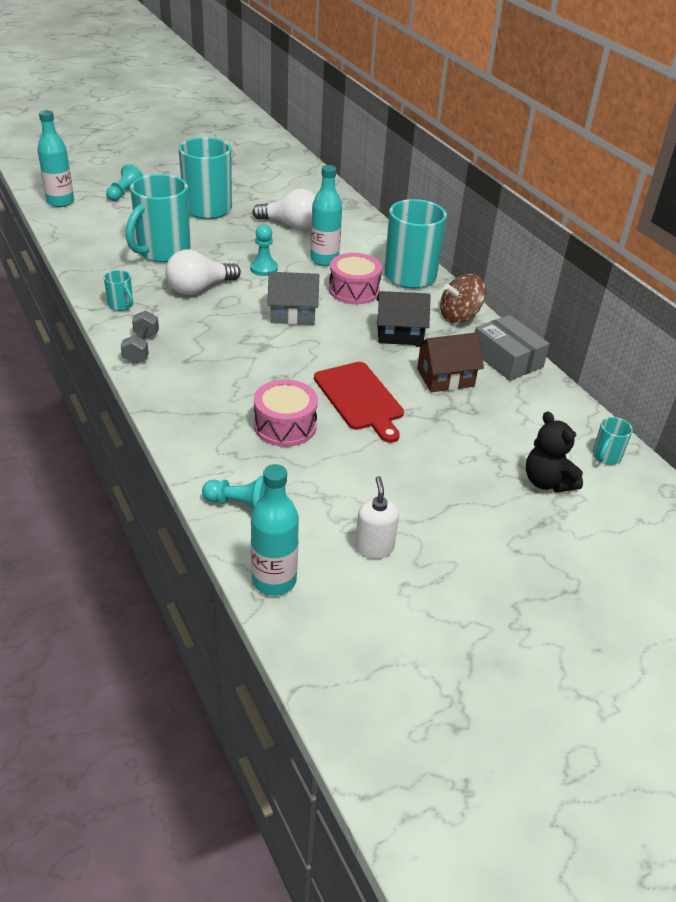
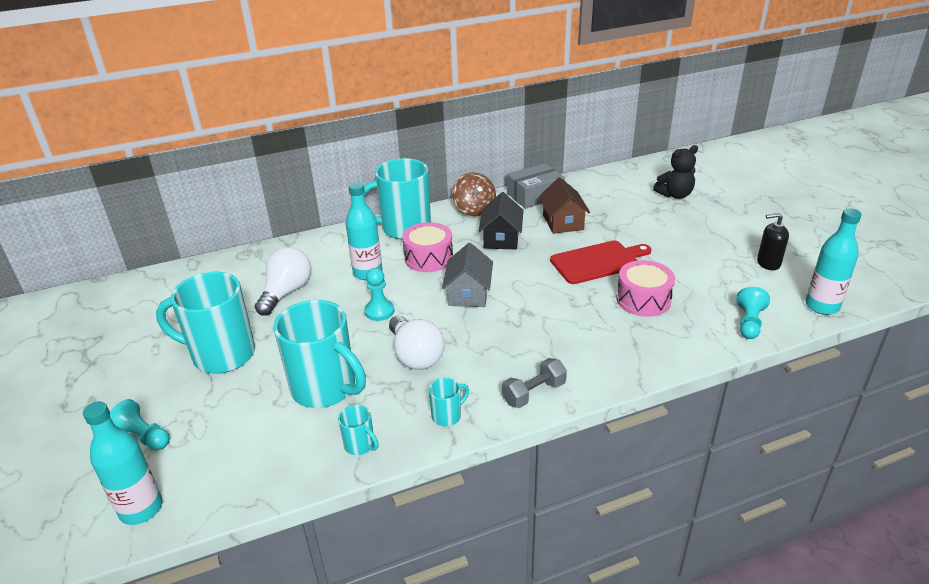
camera: 80 degrees left, 5 degrees down
(141, 348) = (534, 393): grey dumbbell -> grey dumbbell turned 45 degrees counterclockwise
(374, 547) = (768, 263): white soap dispenser -> black soap dispenser
(606, 456) = (642, 173): turquoise mug -> turquoise mug (360, 445)

